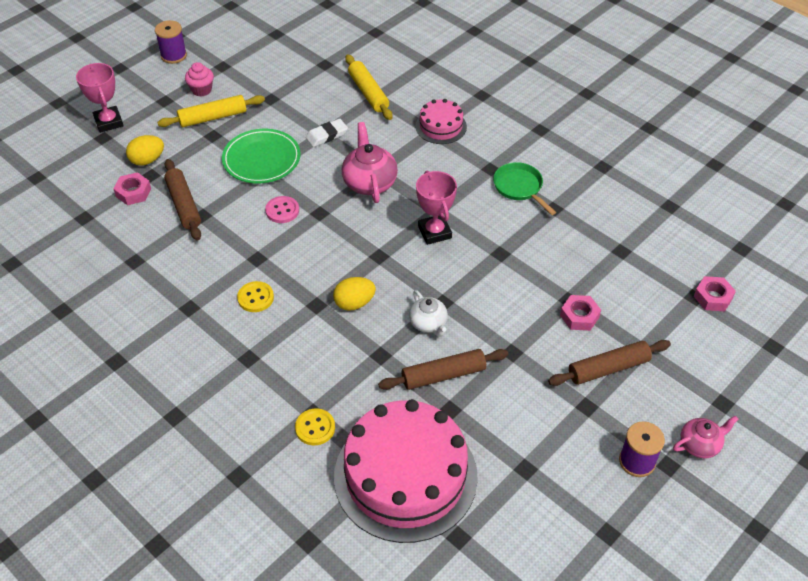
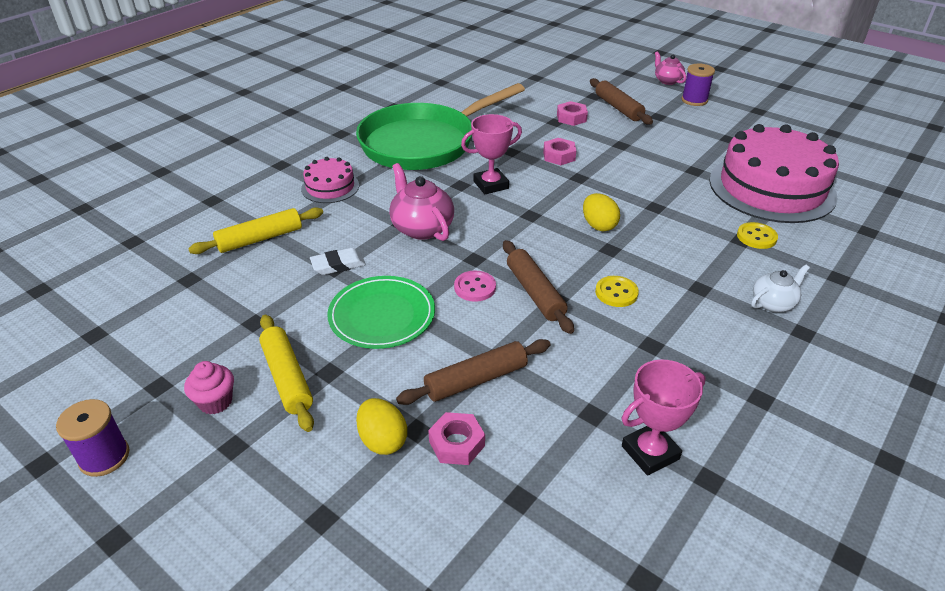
camera: 95 degrees left, 10 degrees down
(109, 122) = (279, 518): pink trophy -> pink trophy (650, 452)
(327, 135) = (338, 265): white eraser -> white eraser turned 75 degrees counterclockwise
(369, 182) = (421, 228): pink teapot -> pink teapot turned 75 degrees clockwise
(428, 323) = (607, 184): white teapot -> white teapot (773, 303)
(443, 375) = (661, 174): brown rolling pin -> brown rolling pin (535, 292)
(519, 187) = (423, 143): green pan -> green pan, size x2.39
(713, 297) = (534, 71): pink nut -> pink nut (559, 156)

